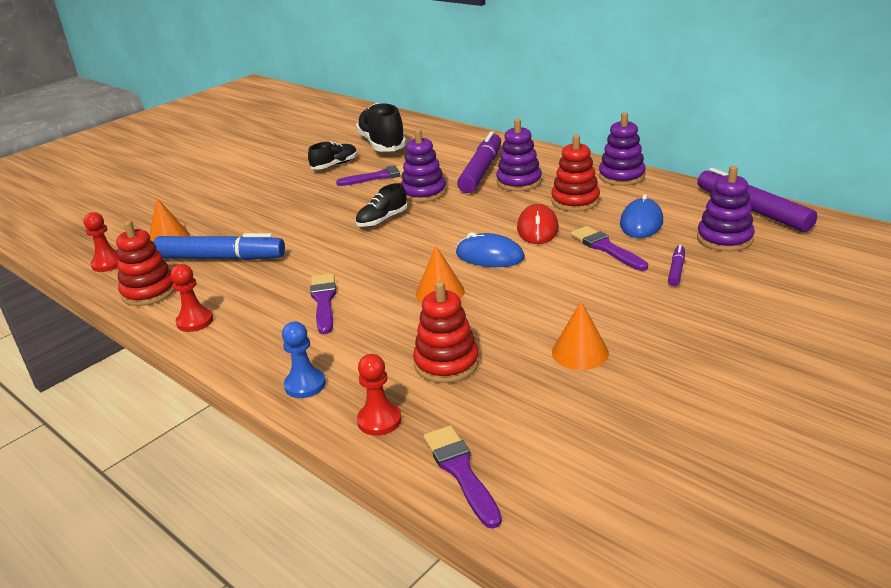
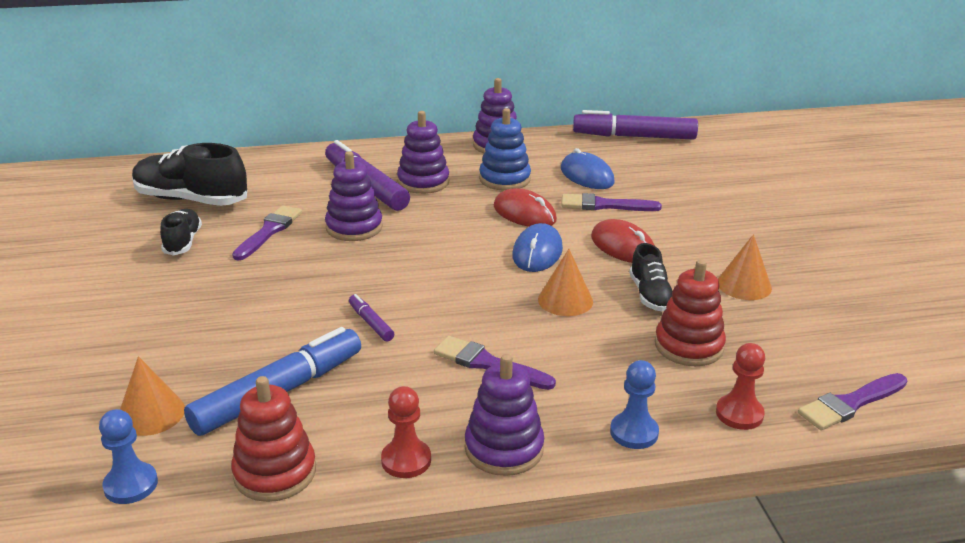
camera: 55 degrees left, 0 degrees up
(108, 264) = (131, 485): red pawn -> blue pawn
(382, 220) = (372, 269): black shoe -> black shoe (650, 295)
(460, 471) = (850, 404): purple brush -> purple brush turned 45 degrees counterclockwise
(490, 256) = (537, 252): blue mouse -> blue mouse turned 45 degrees counterclockwise
(553, 280) = (623, 246): none -> red mouse
(575, 201) = (504, 179): red stacking toy -> blue stacking toy
(676, 270) = (678, 199): purple marker -> purple marker (371, 323)
(724, 239) = (660, 164): purple stacking toy -> purple stacking toy (504, 448)

